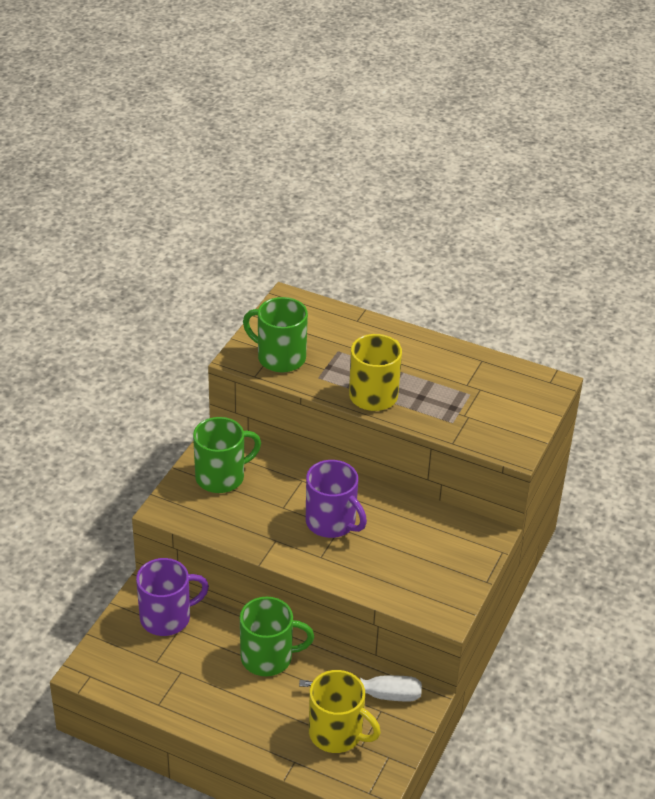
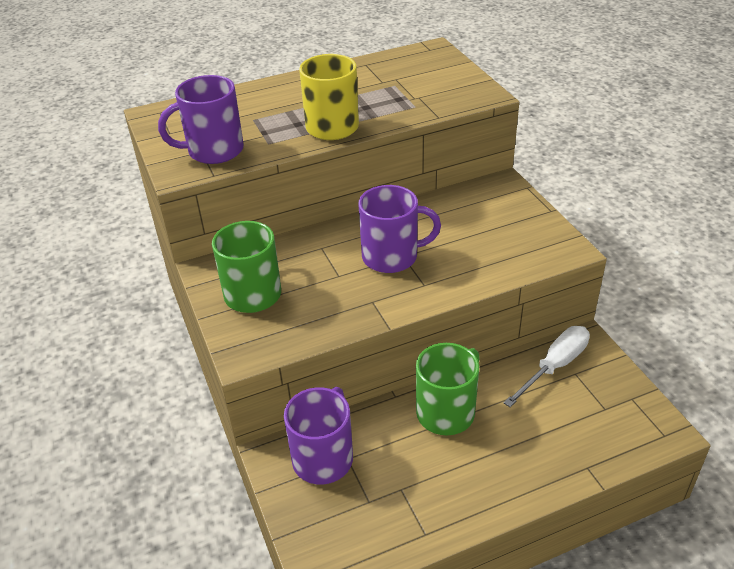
camera: 45 degrees left, 0 degrees up
(280, 357) = (214, 151): green mug -> purple mug
(337, 733) = (578, 417): yellow mug -> none

